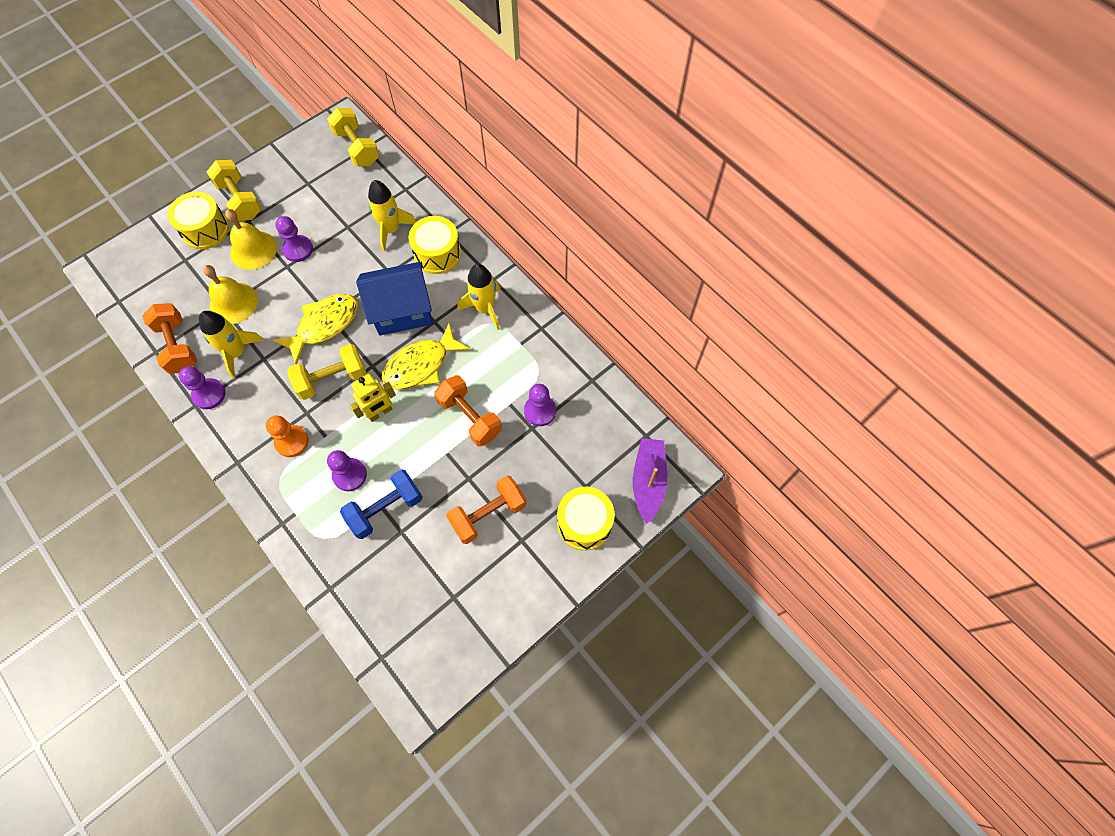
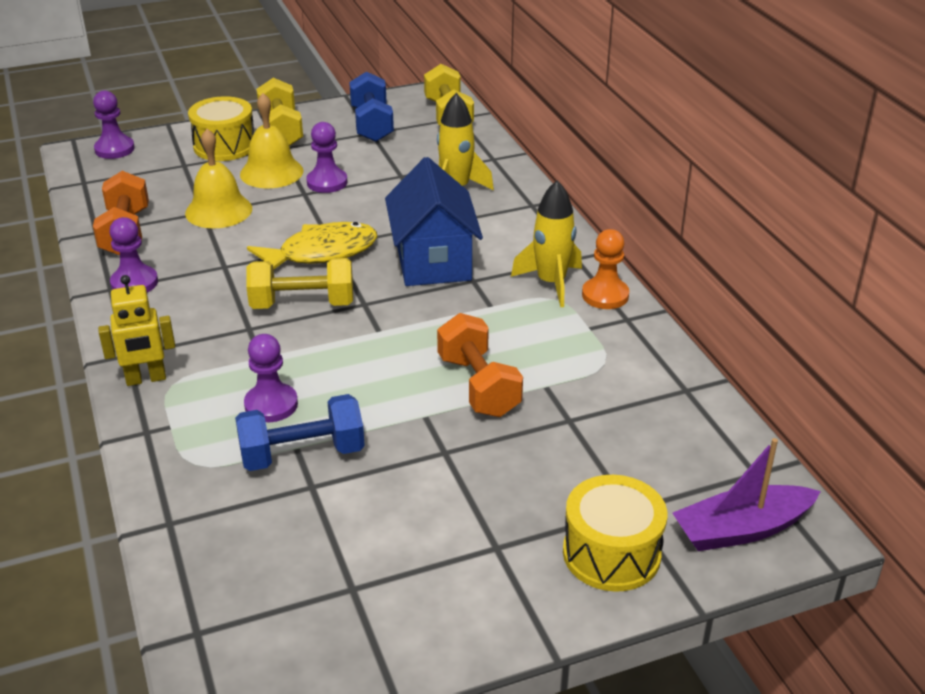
camera: 20 degrees right, 30 degrees down
(237, 352) = (195, 254): yellow rocket -> none
(291, 441) = (212, 351): orange pawn -> orange pawn (605, 295)
(304, 174) = (372, 125): none -> blue dumbbell
(380, 413) = (350, 351): yellow robot -> yellow robot (146, 379)
(402, 311) = (433, 261): blue house -> blue house turned 75 degrees clockwise
(421, 365) = (433, 317): yellow fish -> none
(437, 254) = (508, 220): yellow drum -> none
(488, 514) = (456, 501): orange dumbbell -> none
(540, 411) = (589, 404): purple pawn -> purple pawn (114, 149)
(648, 481) = (741, 529): purple boat -> purple boat turned 135 degrees counterclockwise

